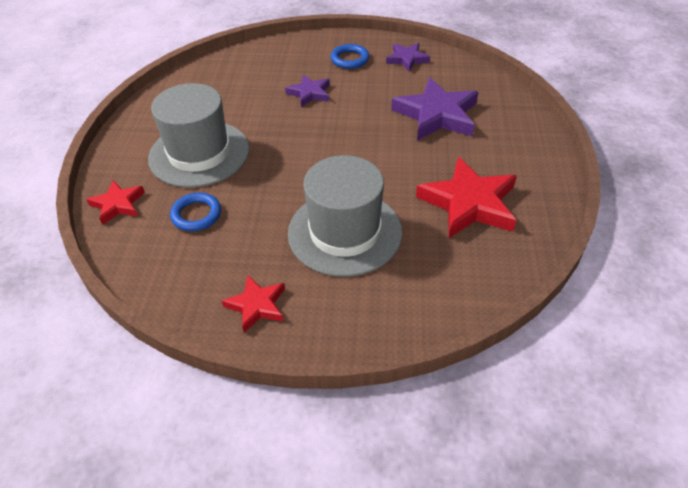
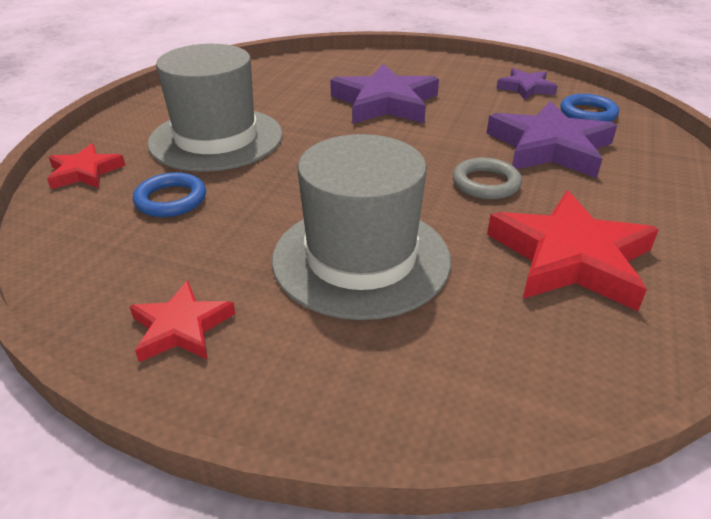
camera: 15 degrees right, 10 degrees down
(309, 93) = (385, 102): purple star -> purple star, size x1.82
(349, 59) = (450, 79): blue ring -> blue ring (588, 113)
(403, 155) = (486, 183): none -> grey ring

